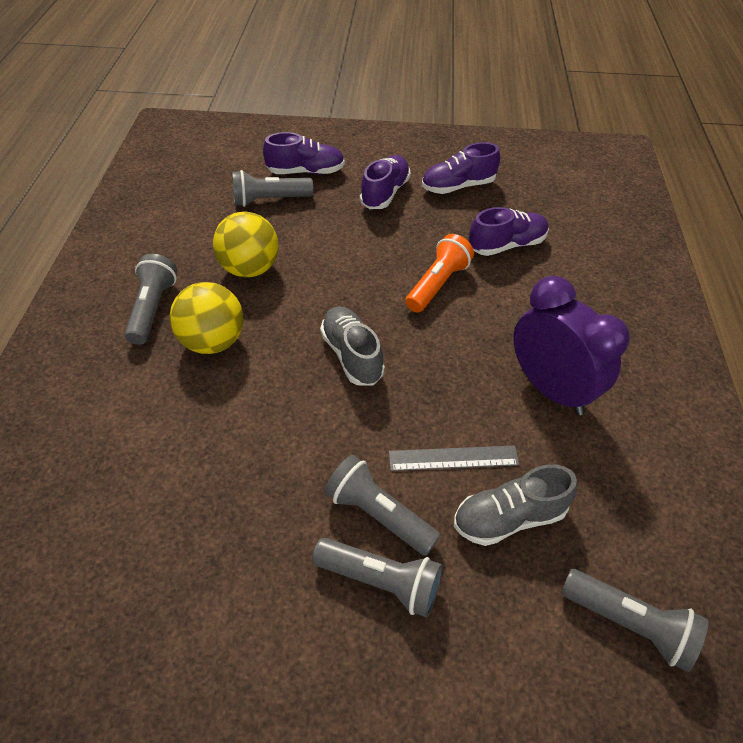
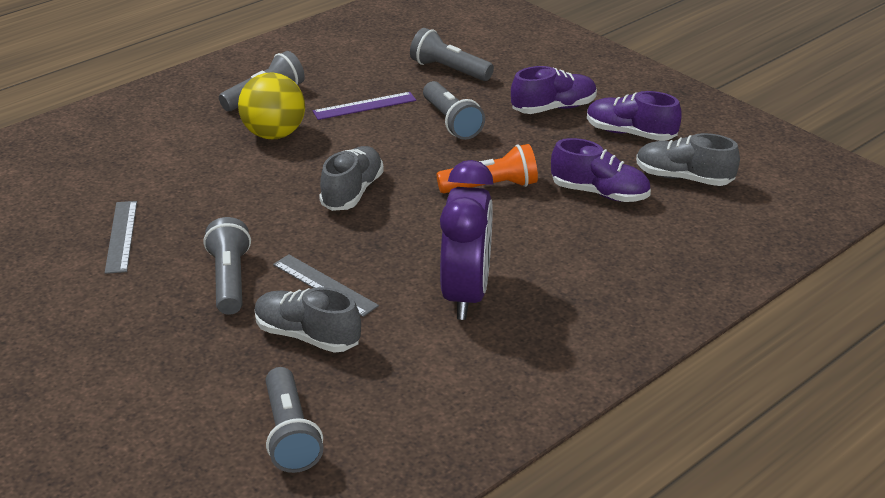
camera: 45 degrees right, 15 degrees down
(221, 547) = (121, 236): none -> grey ruler
(250, 269) = (364, 106): yellow ball -> purple ruler
(306, 172) = (510, 64): purple shoe -> none
(381, 581) = (179, 309): grey flashlight -> grey flashlight (451, 122)
(533, 203) = (683, 178): none -> grey shoe

